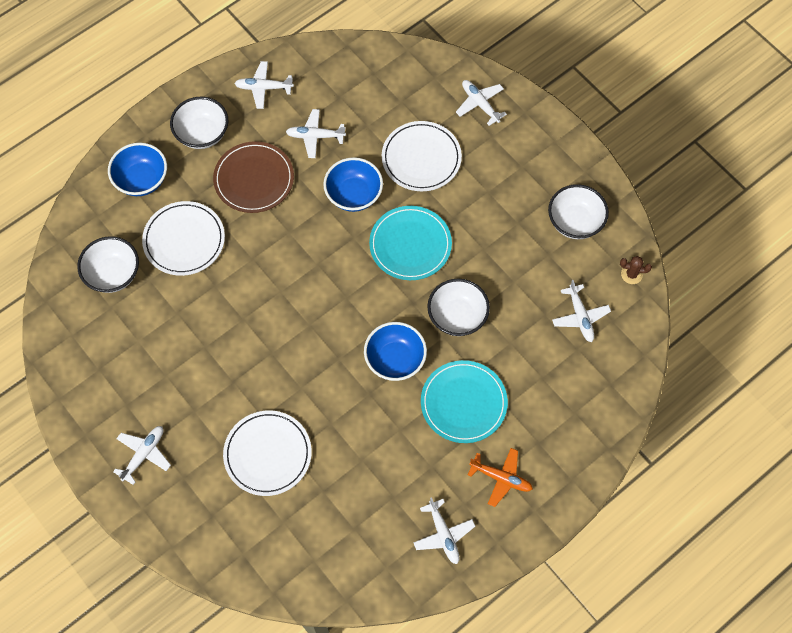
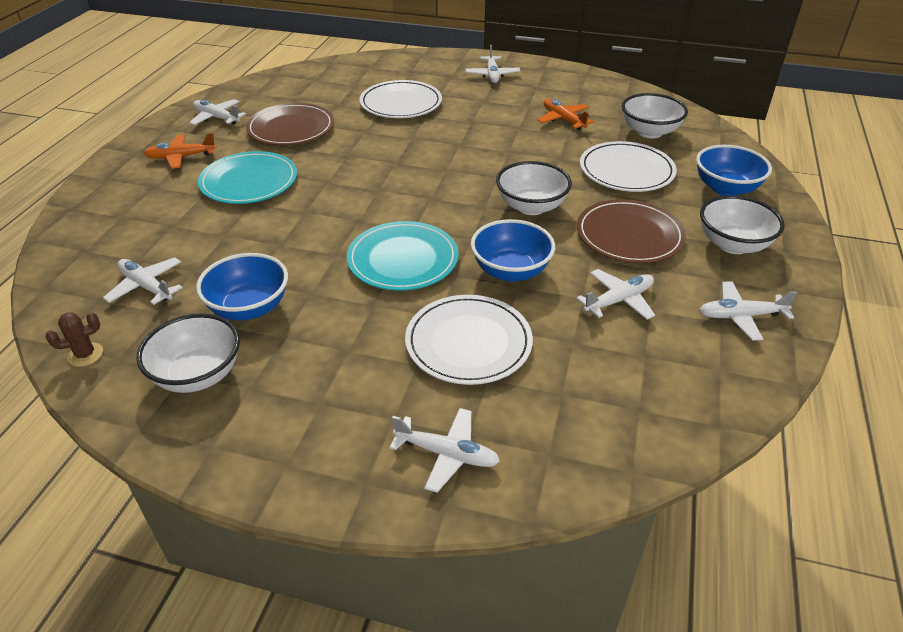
camera: 145 degrees right, 25 degrees down
(159, 335) = (563, 120): none -> orange plane
(263, 88) = (740, 316): white plane -> white plane turned 150 degrees counterclockwise
(389, 470) = (291, 128): none -> brown plate
(395, 360) = (341, 181): blue bowl -> blue bowl (249, 308)
(457, 316) = (300, 230): white bowl -> white bowl (531, 206)

